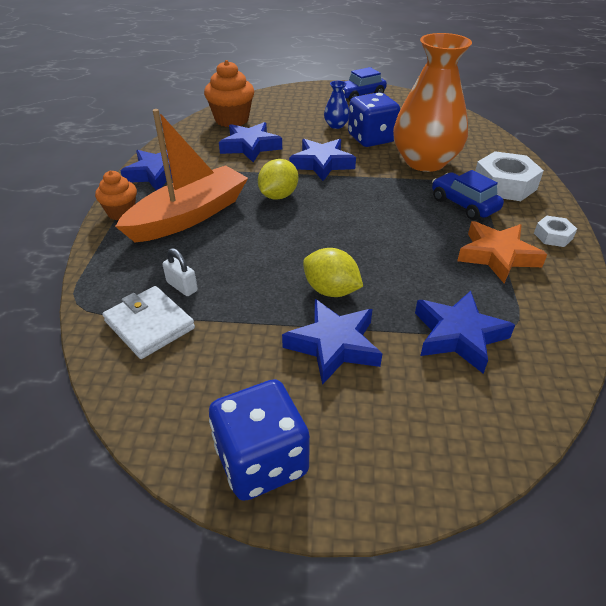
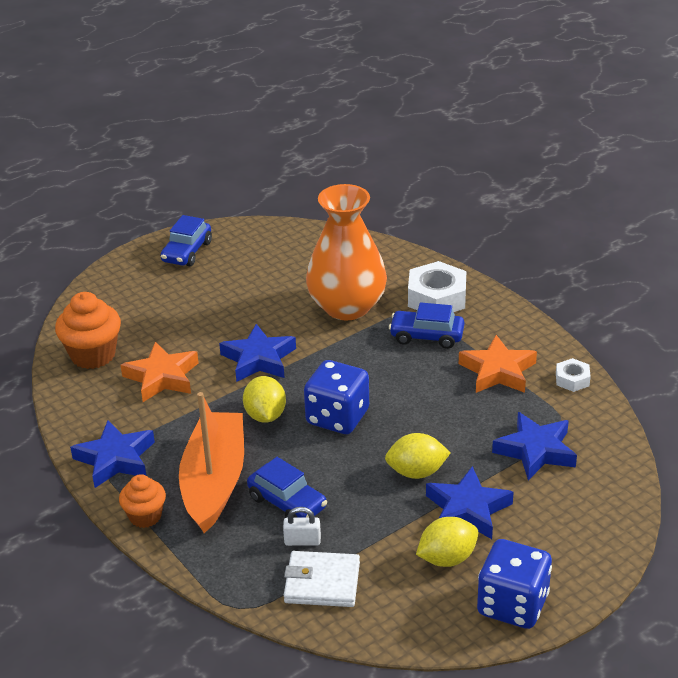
camera: 40 degrees left, 5 degrees down
(211, 255) = (287, 503): none -> blue car
(250, 146) = (162, 377): blue star -> orange star
(263, 374) = (447, 558): none -> yellow lemon
(336, 125) = (213, 305): blue vase -> none
(371, 139) = (268, 305): blue dice -> blue dice (337, 417)
(553, 236) = (518, 330): white nut -> white nut (572, 379)

